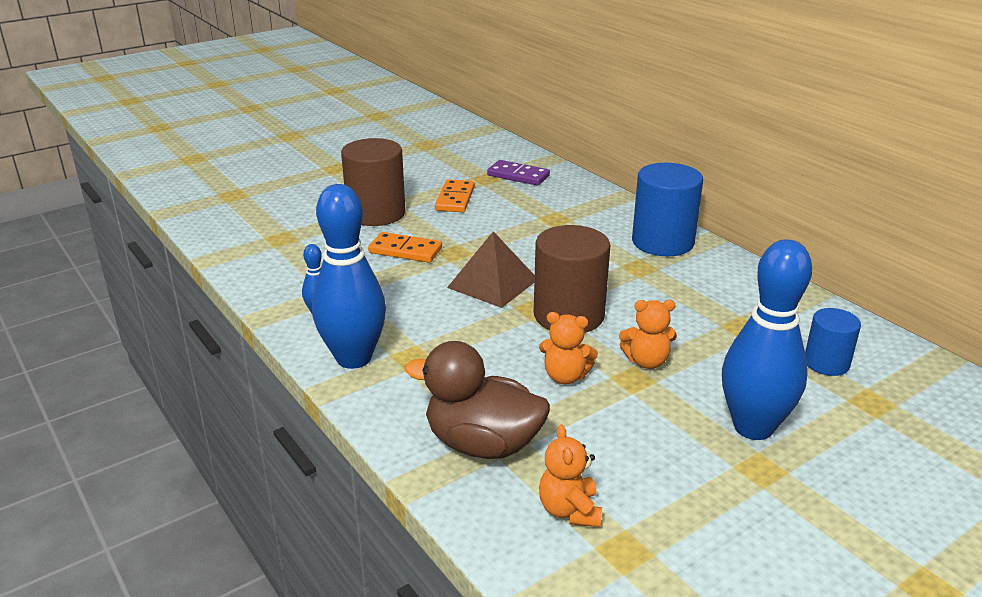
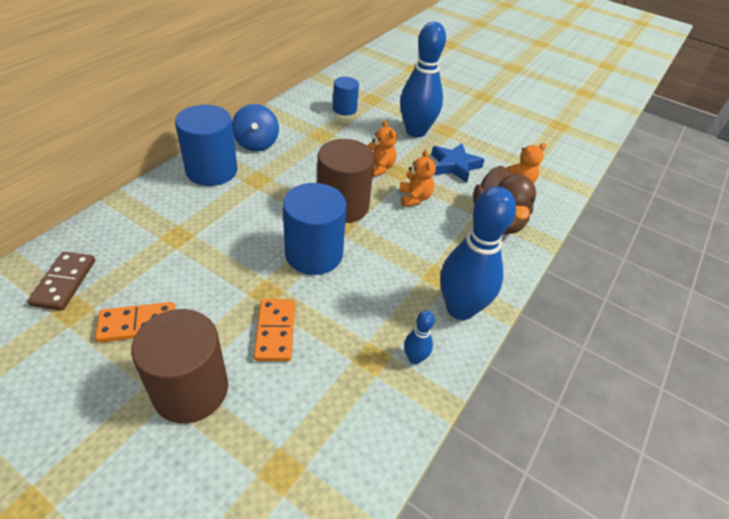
camera: 115 degrees left, 15 degrees up
(492, 283) = (314, 254): brown pyramid -> blue cylinder
(518, 176) = (64, 282): purple domino -> brown domino
(638, 443) = (454, 166): none -> blue star
(720, 275) = (256, 143): none -> blue spinning top

